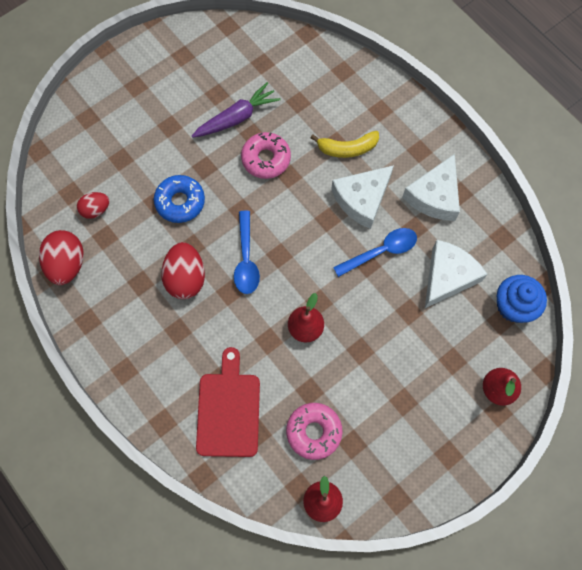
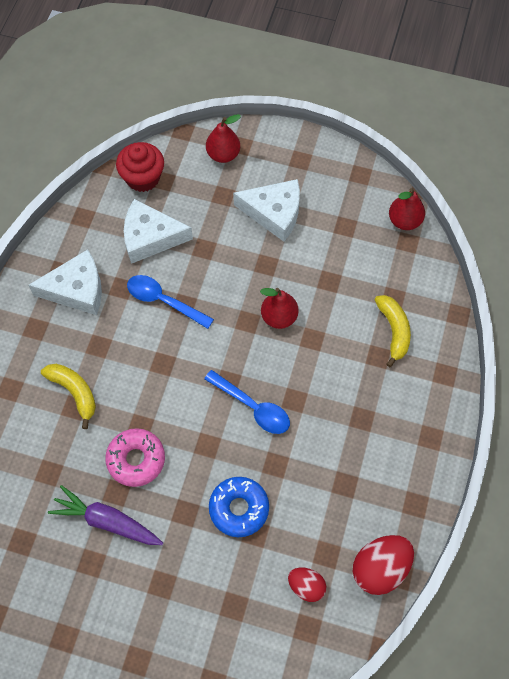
camera: 125 degrees left, 5 degrees down
(186, 278) = (310, 446): red egg -> none
(228, 410) = (393, 330): red cutting board -> yellow banana
(246, 259) = (252, 407): blue spoon -> blue spoon turned 75 degrees clockwise
(314, 432) = (358, 258): pink donut -> none
(362, 199) = (121, 347): white cheese -> white cheese (274, 213)
(513, 306) = (143, 178): blue cupcake -> red cupcake

